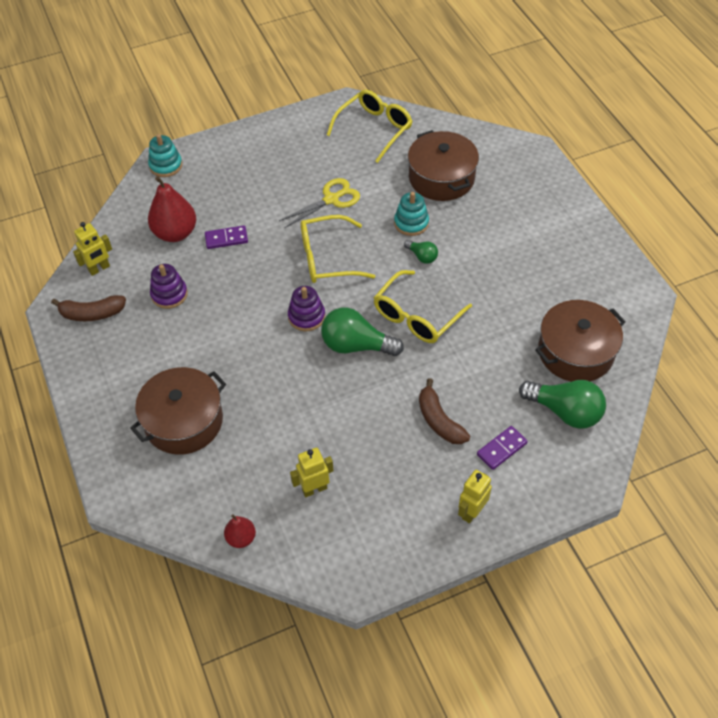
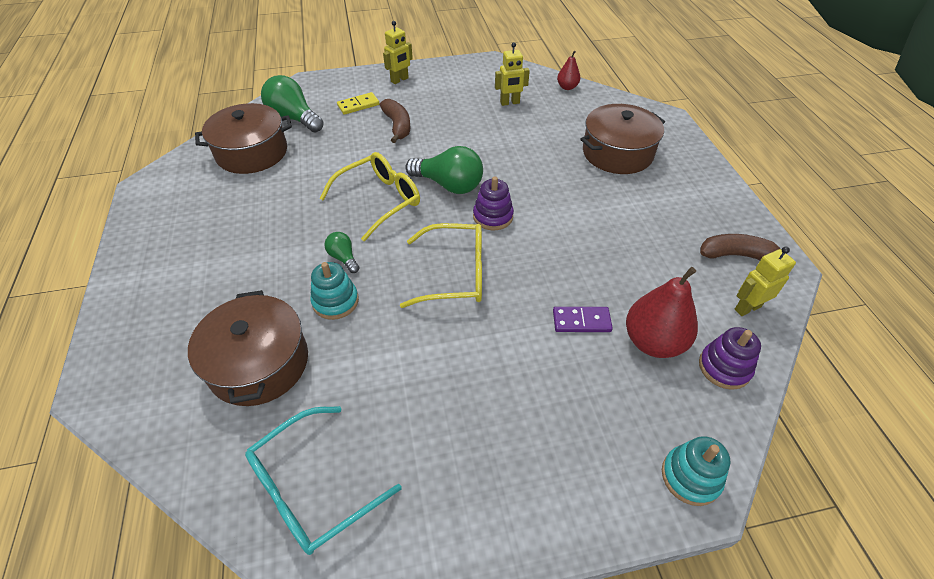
camera: 170 degrees left, 5 degrees down
(169, 294) = (648, 262): purple stacking toy -> purple stacking toy (724, 367)
(331, 199) = (428, 356): yellow scissors -> none
(374, 129) = (312, 489): yellow glasses -> turquoise glasses
(501, 449) = (358, 105): purple domino -> yellow domino

